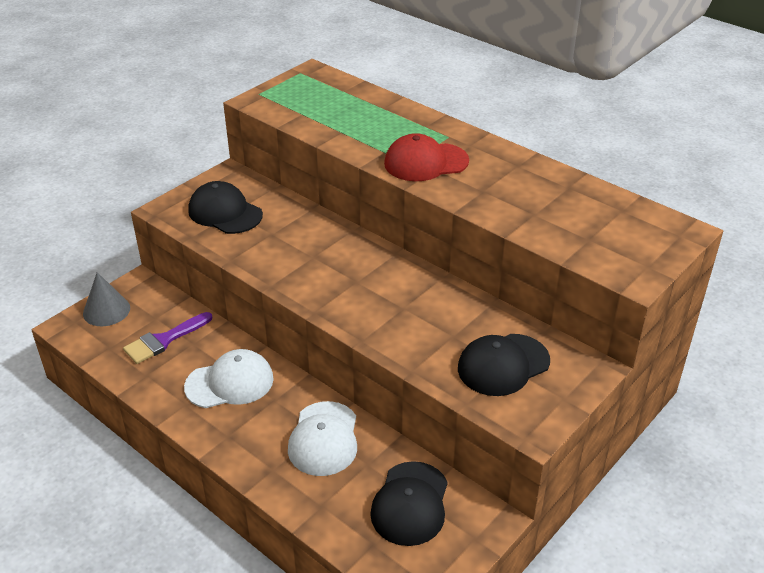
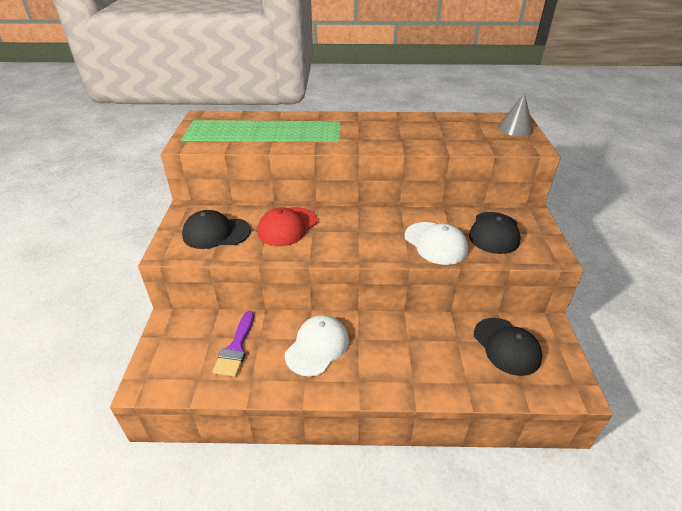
camera: 40 degrees left, 0 degrees up
(106, 310) = (163, 354): grey cone -> grey cone (515, 128)
(324, 439) = (416, 342): white cap -> white cap (435, 243)
(426, 162) = (348, 137): red cap -> red cap (287, 226)

